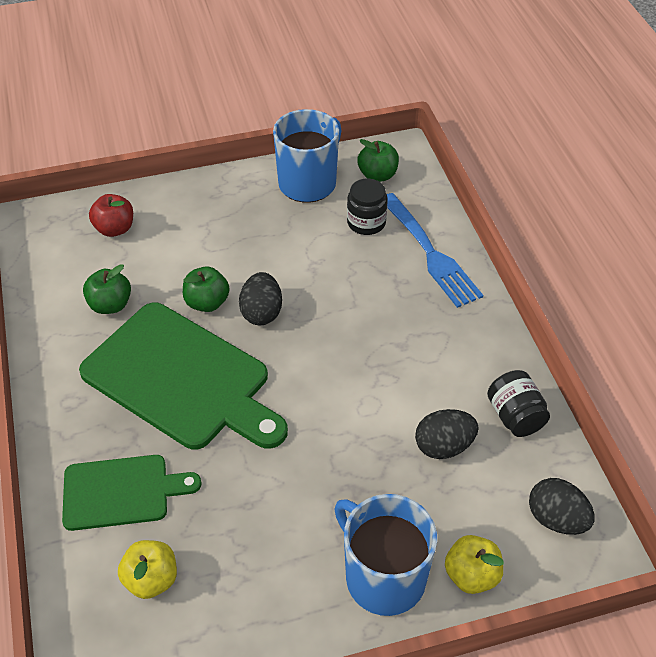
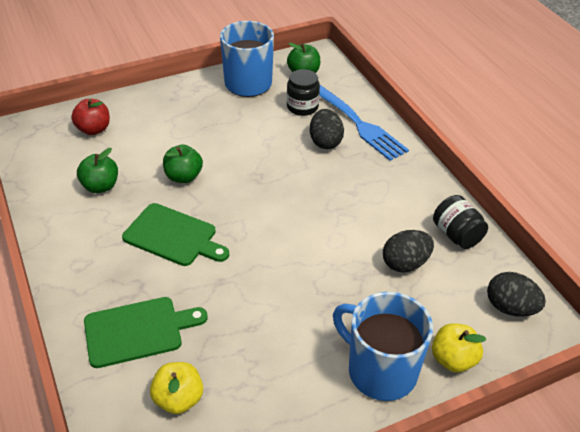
camera: 10 degrees left, 5 degrees down
(181, 378) = (173, 236): green cutting board -> green cutting board, size x0.57
(261, 312) = (231, 179): black egg -> black egg (325, 142)

